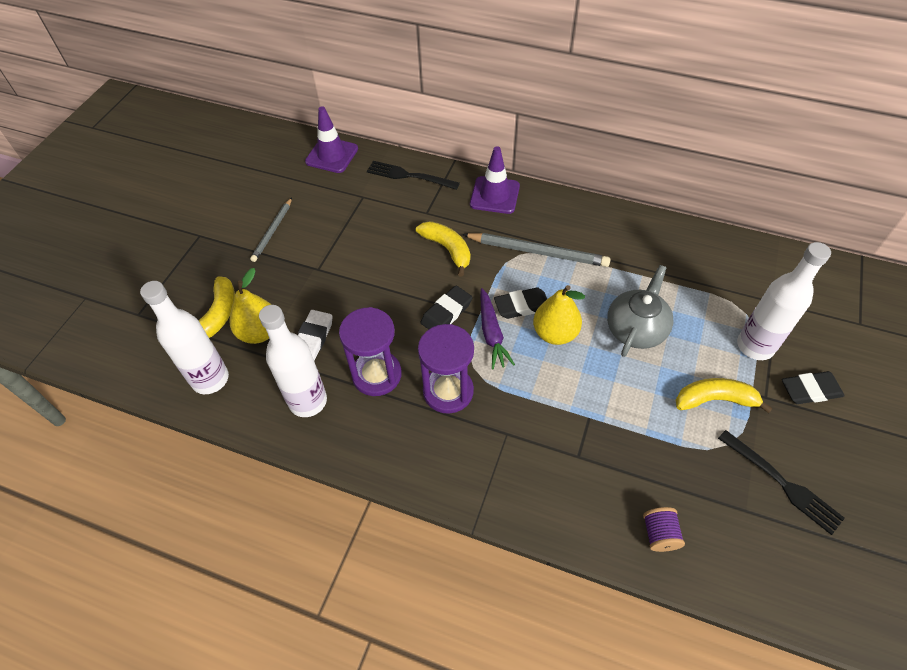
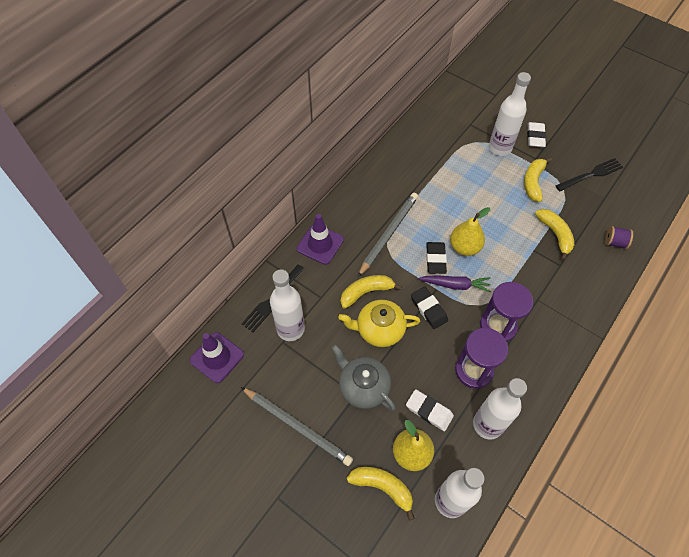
camera: 75 degrees left, 5 degrees up
(273, 231) = (297, 426): grey pencil -> grey pencil, size x1.63
(379, 199) = (290, 329): none -> white bottle
(403, 272) = (379, 329): none -> yellow teapot
(631, 443) = (555, 234): none -> yellow banana
(636, 329) = (472, 201): grey teapot -> grey teapot (363, 387)
(810, 390) = (535, 137): black eraser -> white eraser

